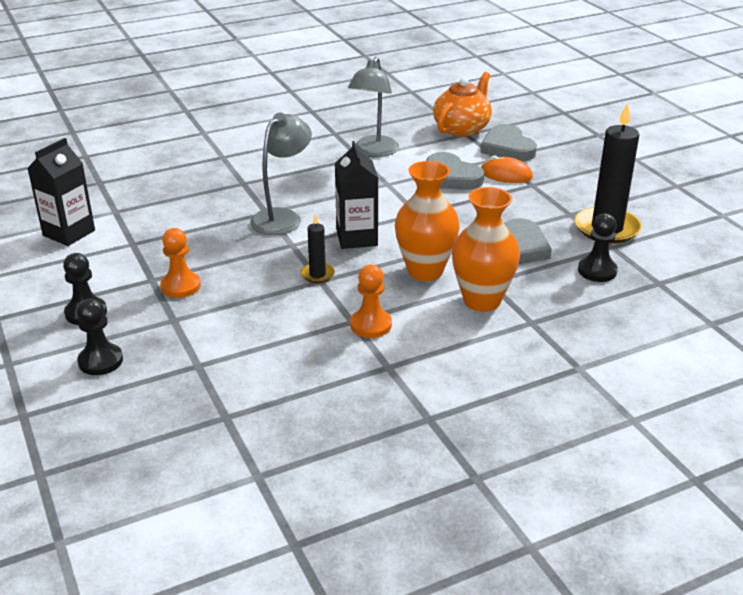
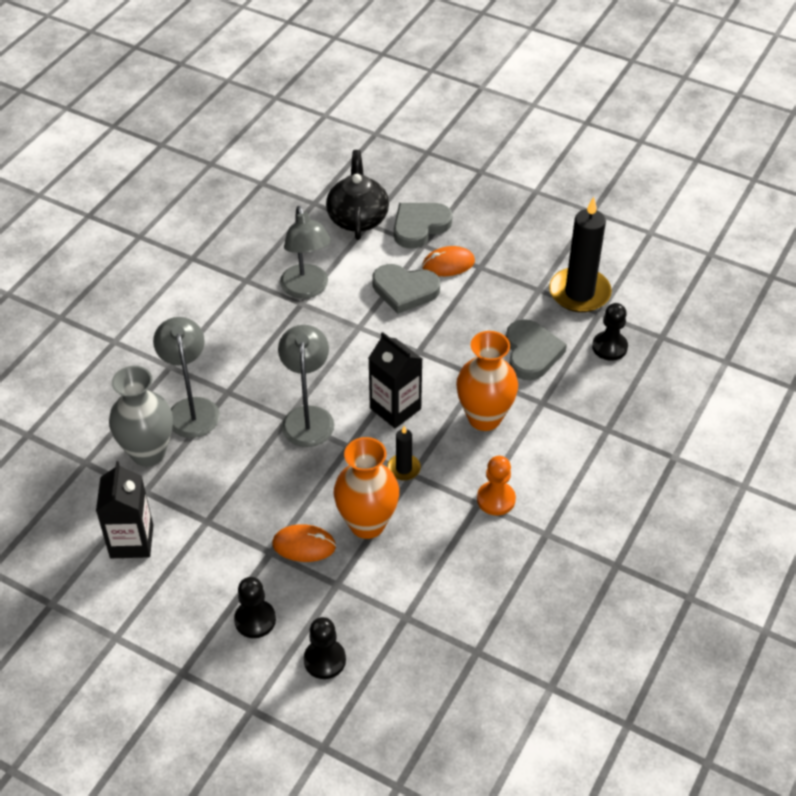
camera: 35 degrees left, 15 degrees up
(146, 193) = (148, 452): none -> grey vase
(180, 286) = (304, 545): orange pawn -> orange mouse
(206, 182) = (191, 408): none -> grey lamp
(462, 129) = (357, 218): orange teapot -> black teapot
(482, 301) = (554, 427): orange vase -> orange vase (367, 524)
(507, 147) = (419, 226): grey heart -> grey heart turned 105 degrees clockwise

